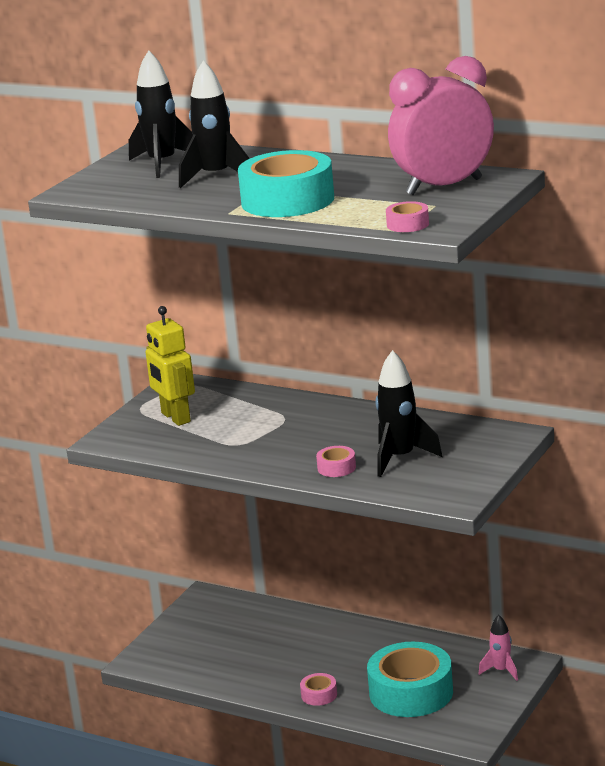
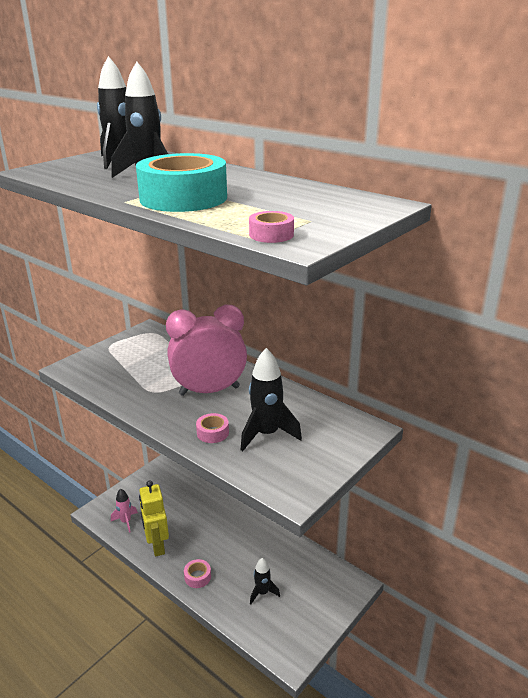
camera: 10 degrees right, 5 degrees up
(175, 418) = (127, 358): yellow robot -> yellow robot (157, 545)
(411, 692) = (262, 593): turquoise tape -> black rocket
(444, 187) = (329, 205): pink clock -> pink clock (209, 391)
(501, 671) = (334, 588): pink rocket -> pink rocket (126, 522)

